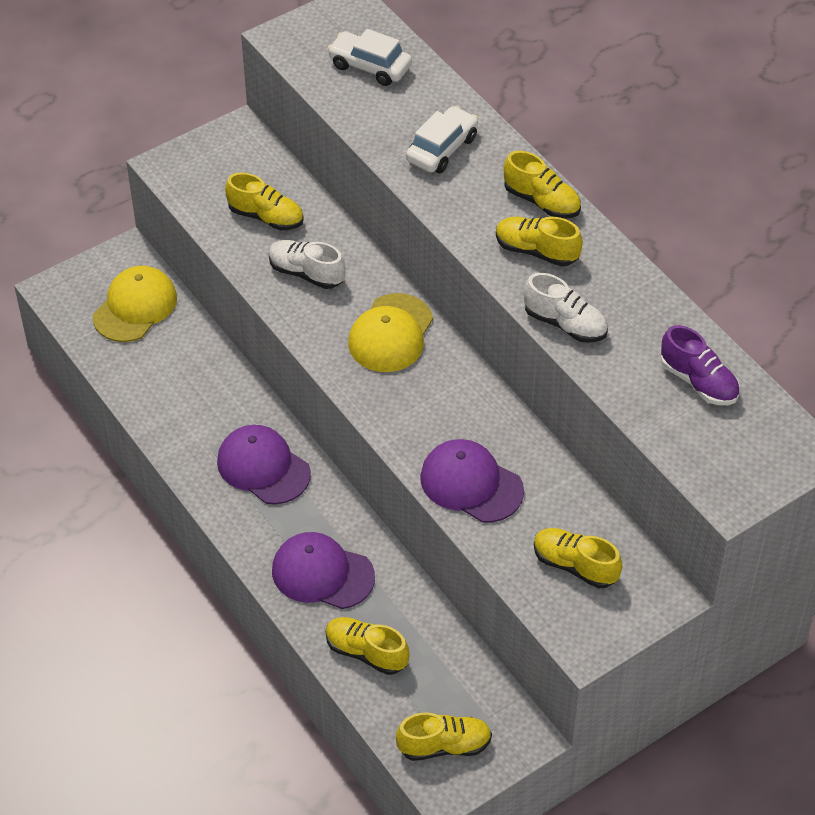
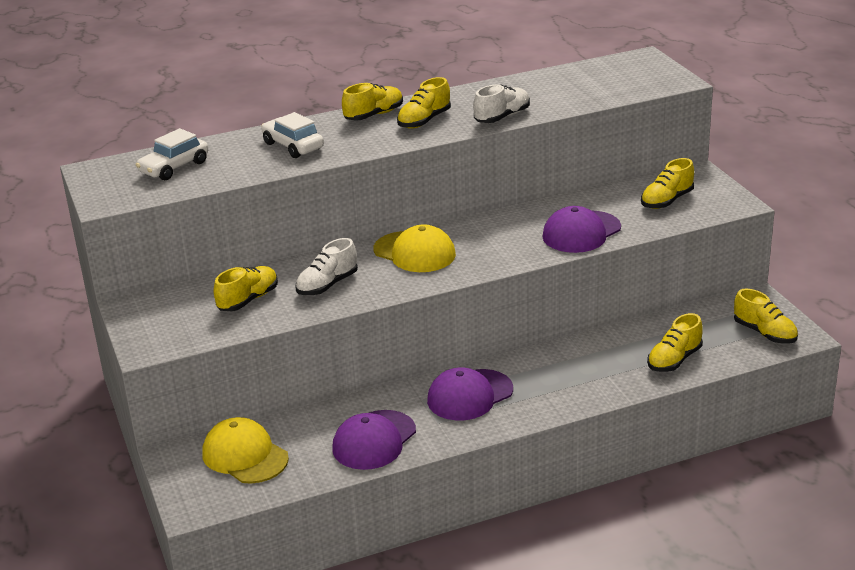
camera: 75 degrees left, 20 degrees down
(322, 573) = (591, 374): purple cap -> purple cap (374, 440)
(444, 746) = (764, 333): yellow shoe -> yellow shoe turned 135 degrees clockwise
(698, 382) = (573, 81): purple shoe -> none

